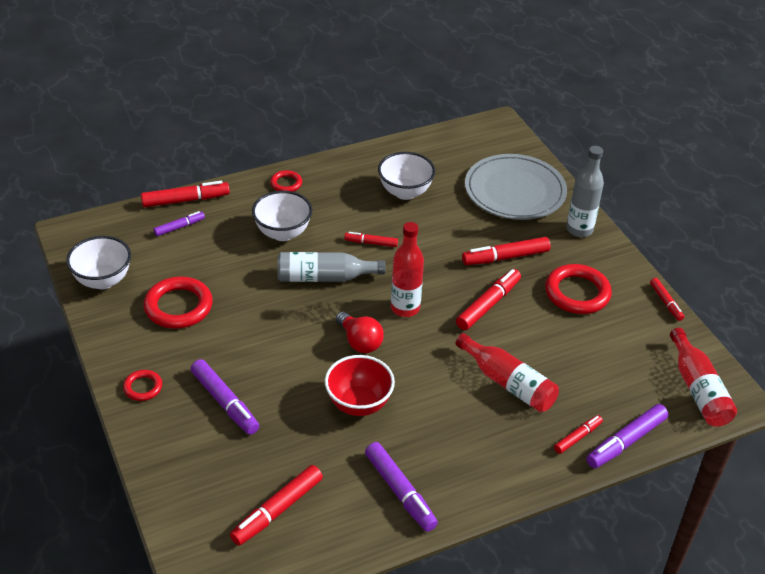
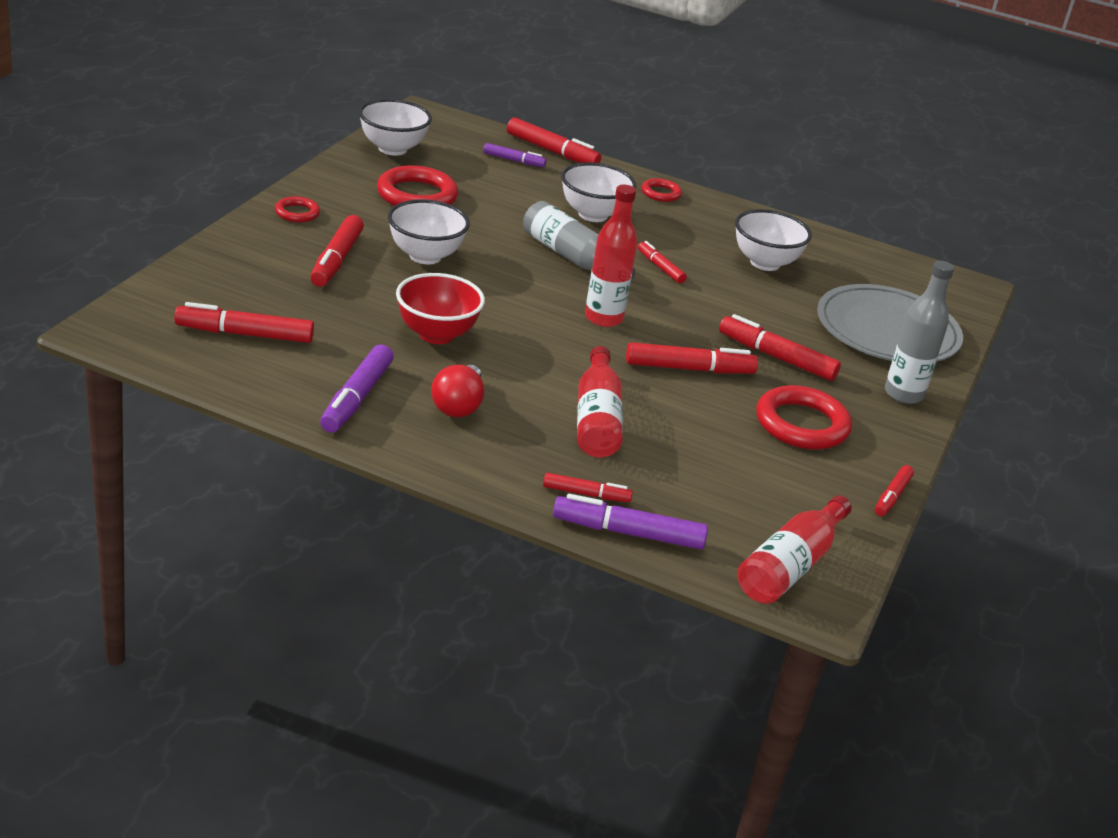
camera: 45 degrees right, 10 degrees down
(225, 402) = (336, 260): purple marker -> red marker
(260, 351) = (425, 256): none -> white bowl
(359, 342) = (518, 307): red light bulb -> red light bulb (458, 406)

